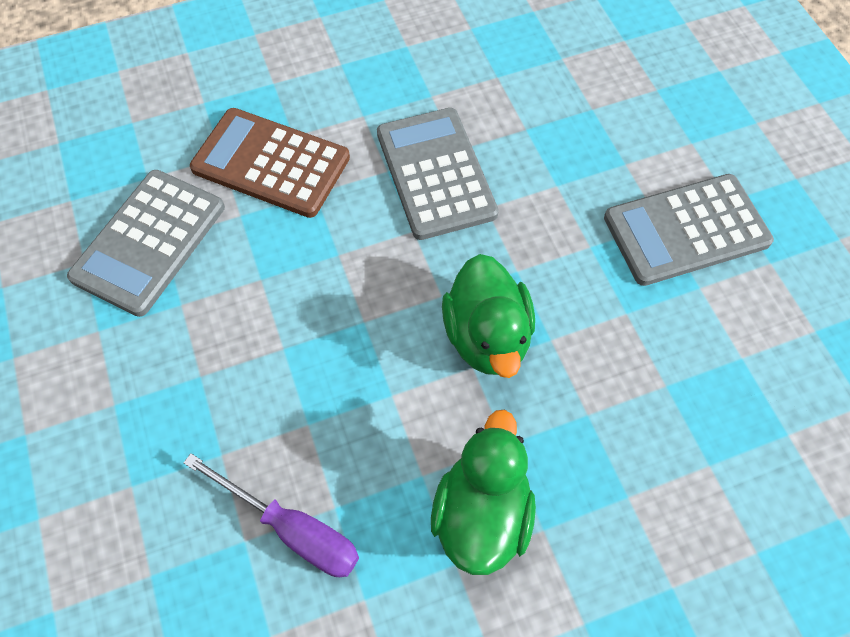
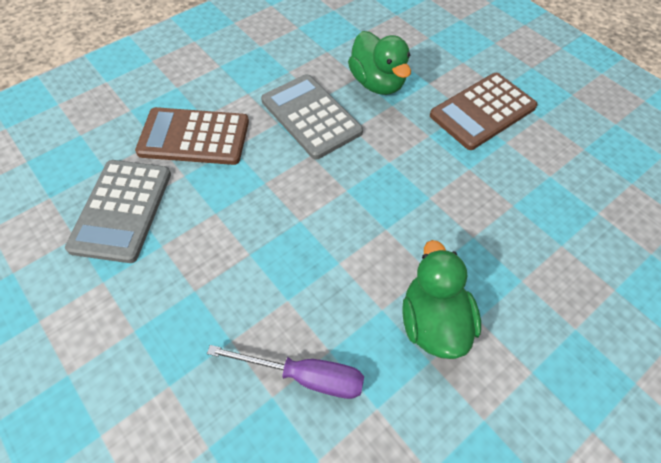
camera: 20 degrees left, 5 degrees down
(487, 336) = (387, 207): green duck -> green duck (377, 83)
(686, 230) = (482, 111): grey calculator -> brown calculator

